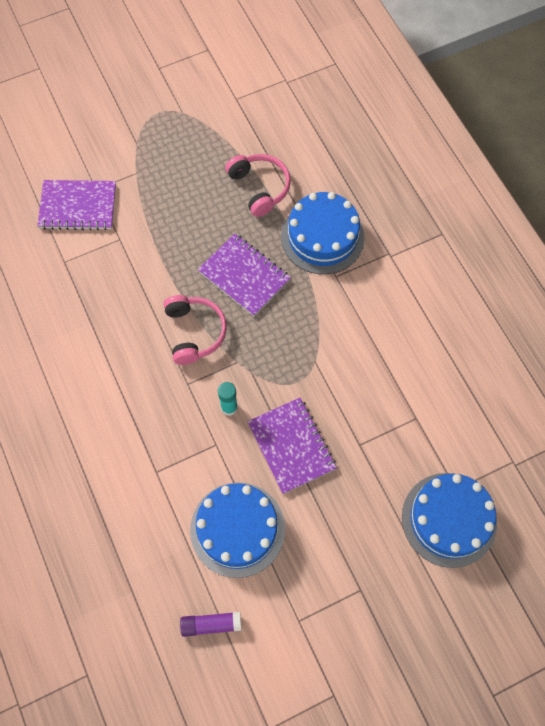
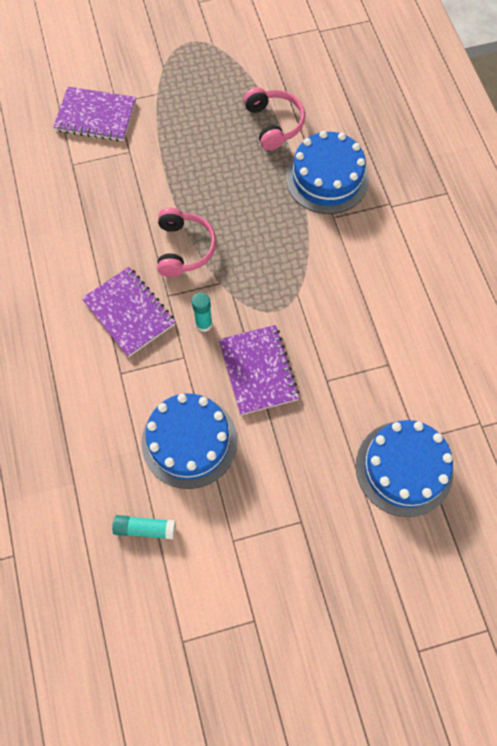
camera: 10 degrees right, 0 degrees up
(211, 624) = (145, 528): purple glue stick -> turquoise glue stick
(244, 276) = (243, 203): purple notebook -> purple notebook (129, 313)

